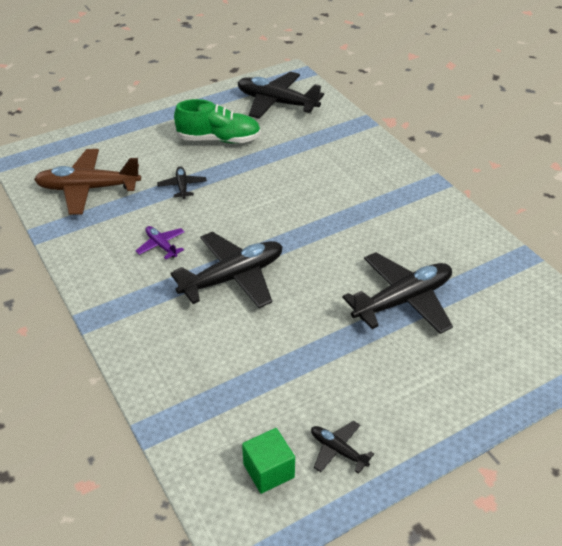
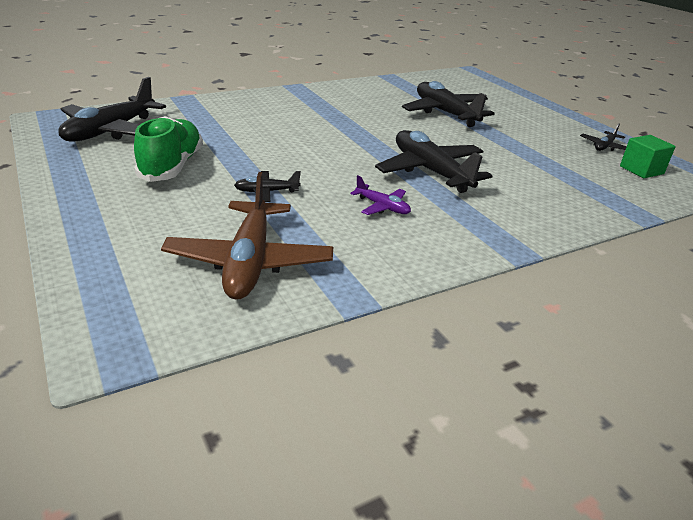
camera: 90 degrees left, 10 degrees down
(161, 246) = (382, 207): purple plane -> purple plane turned 105 degrees counterclockwise

